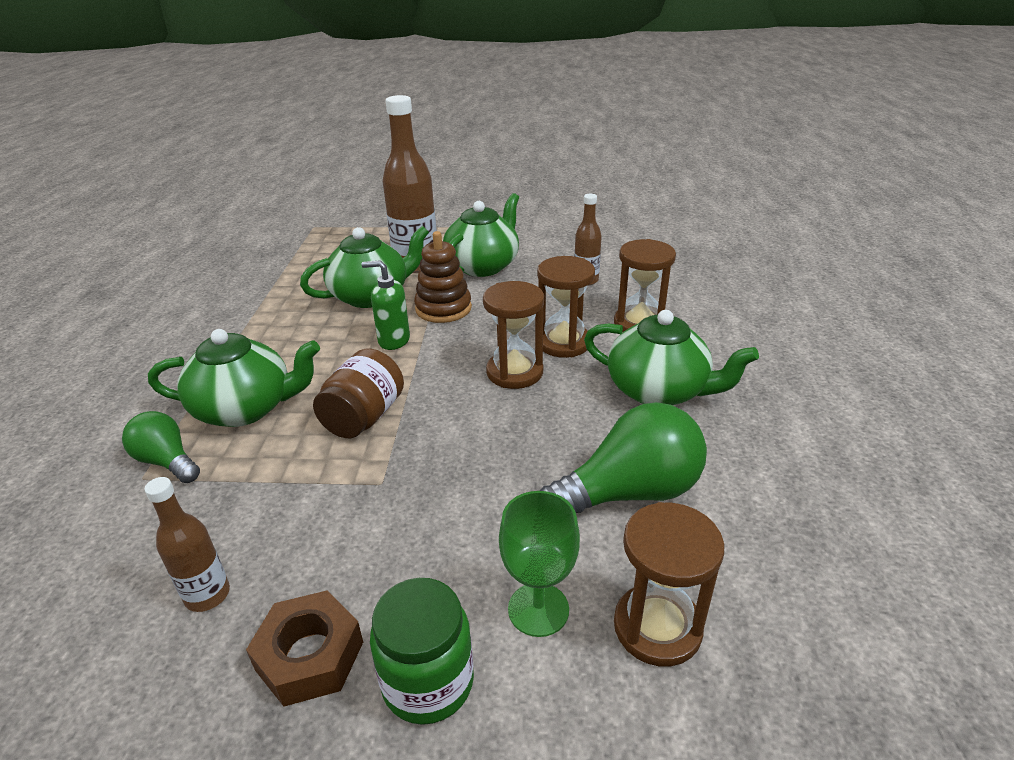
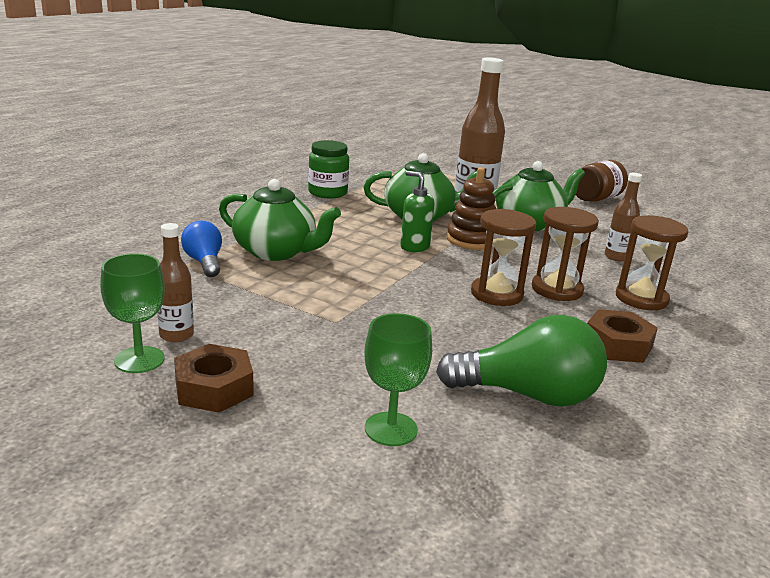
camera: 25 degrees right, 10 degrees down
(167, 461) = (204, 262): green light bulb -> blue light bulb
(185, 660) = (139, 360): none -> green goblet
(364, 417) = (354, 282): brown jar -> brown jar (596, 199)
(428, 682) = (278, 432): green jar -> green jar (327, 193)
(657, 627) = (476, 476): brown hourglass -> none
(659, 391) = (617, 345): green teapot -> brown nut

